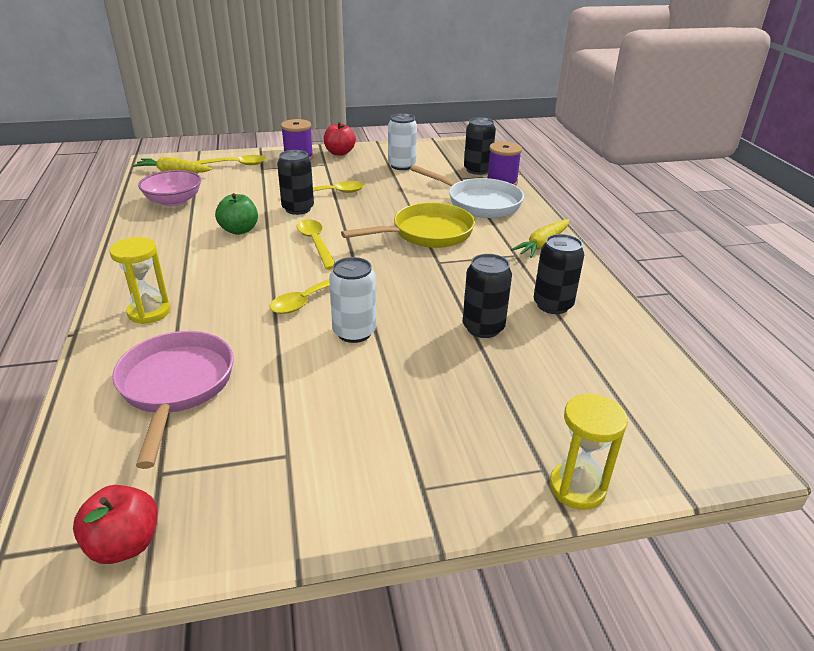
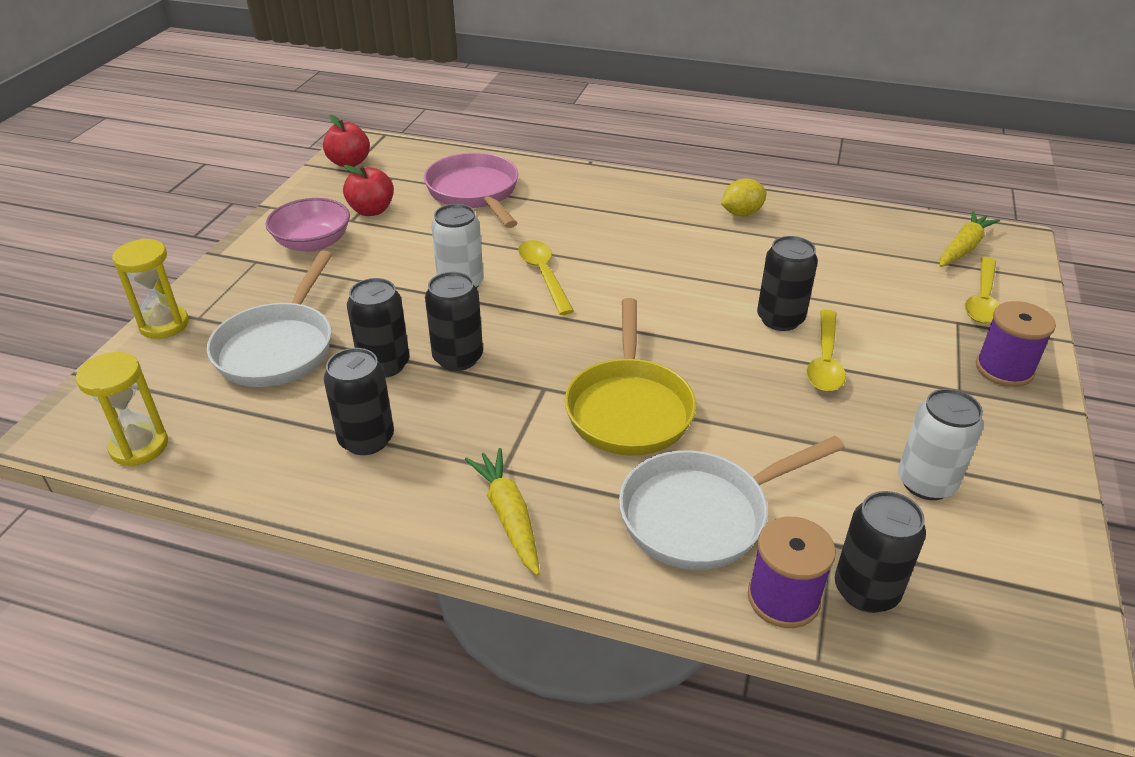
camera: 120 degrees right, 5 degrees up
(149, 312) = (595, 194): yellow hourglass -> yellow hourglass (139, 446)
(158, 241) = (741, 213): none -> yellow lemon
(174, 201) = (854, 235): pink bowl -> pink bowl (313, 243)
(176, 386) = (475, 192): pink pan -> pink pan turned 135 degrees counterclockwise
(239, 230) = (738, 264): green apple -> none
(316, 243) = (665, 308): yellow spoon -> none
(339, 153) = (1021, 423): red apple -> red apple (371, 210)
(443, 301) = (458, 358): none -> black can
(522, 390) = (278, 347): none -> white pan

